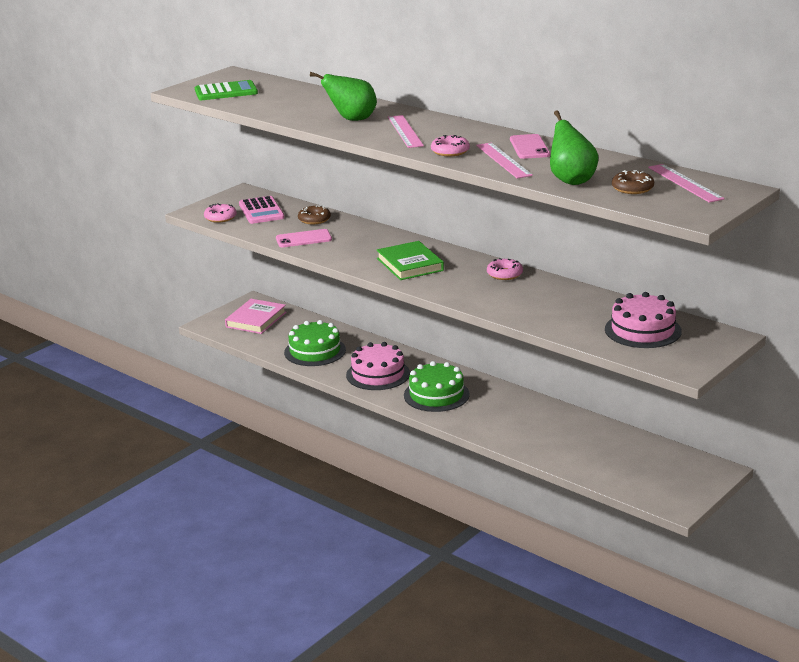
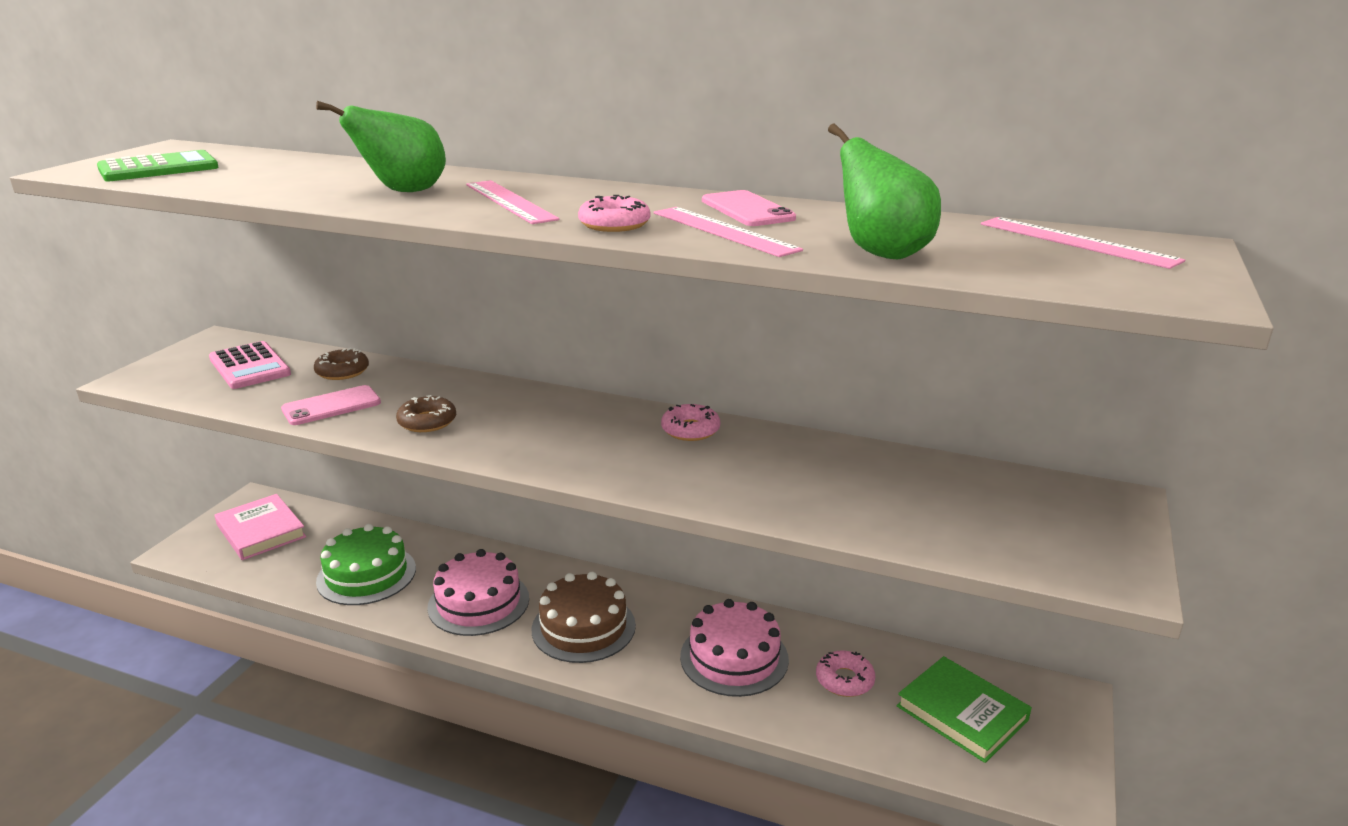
camera: 20 degrees left, 0 degrees up
(220, 217) = (178, 384): pink donut -> pink donut (844, 680)
(256, 320) = (261, 531): pink book -> pink book turned 45 degrees counterclockwise
(410, 264) = (528, 431): green book -> green book (962, 713)
(436, 395) = (583, 627): green cake -> brown cake
(632, 188) = (1004, 257): brown donut -> brown donut (427, 422)
(643, 330) = (980, 506): pink cake -> pink cake (734, 657)

